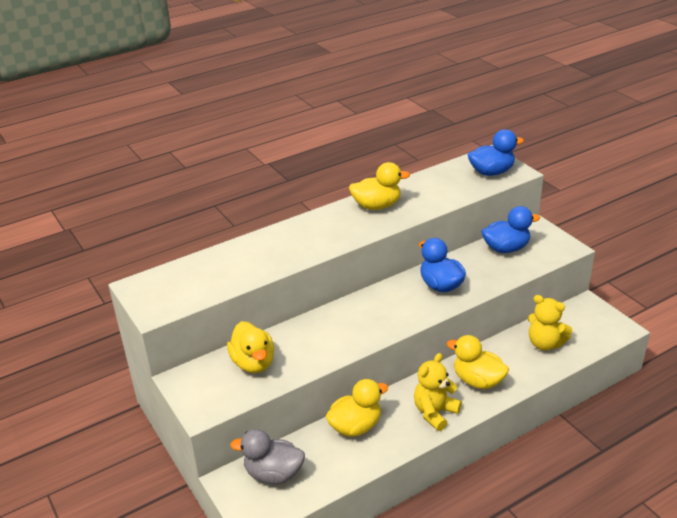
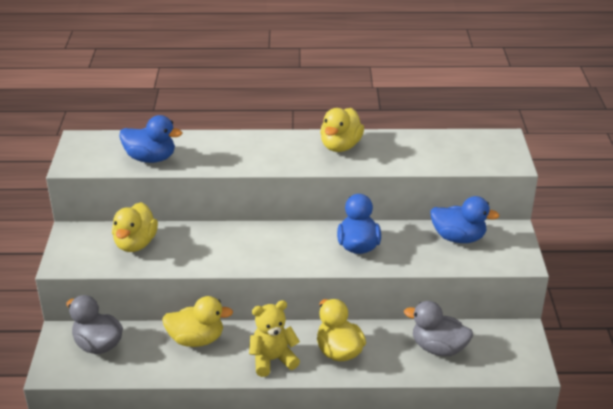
camera: 30 degrees right, 0 degrees up
(377, 206) = (340, 146): yellow duck -> yellow duck turned 90 degrees clockwise
(491, 172) = (486, 154): blue duck -> blue duck (151, 158)
(545, 343) = (438, 348): yellow teddy bear -> grey duck

